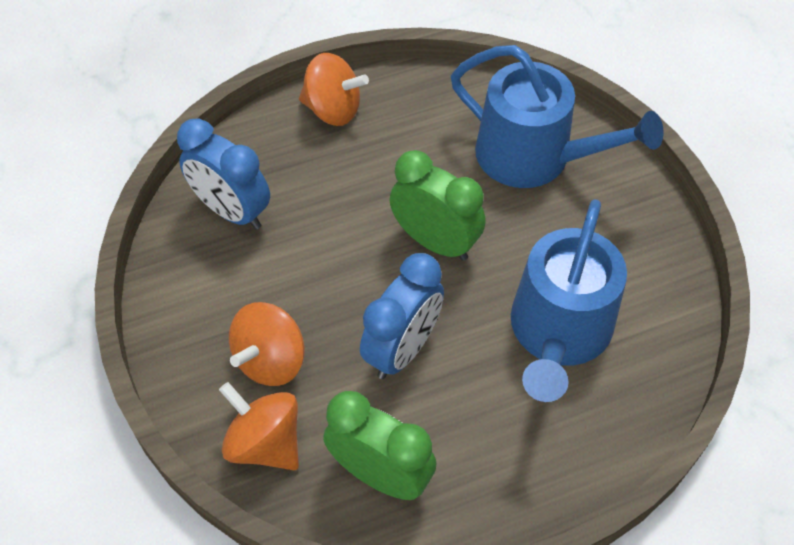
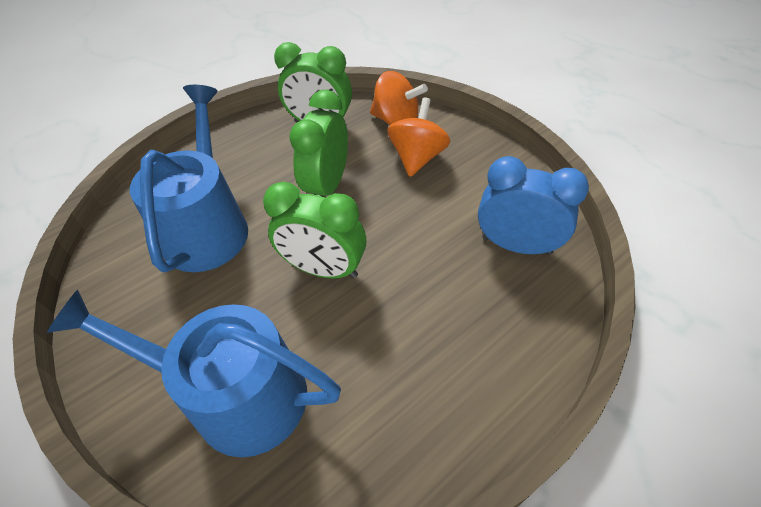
camera: 165 degrees right, 5 degrees down
(333, 110) = (489, 389): orange spinning top -> none
(402, 349) = (327, 186): blue clock -> green clock

